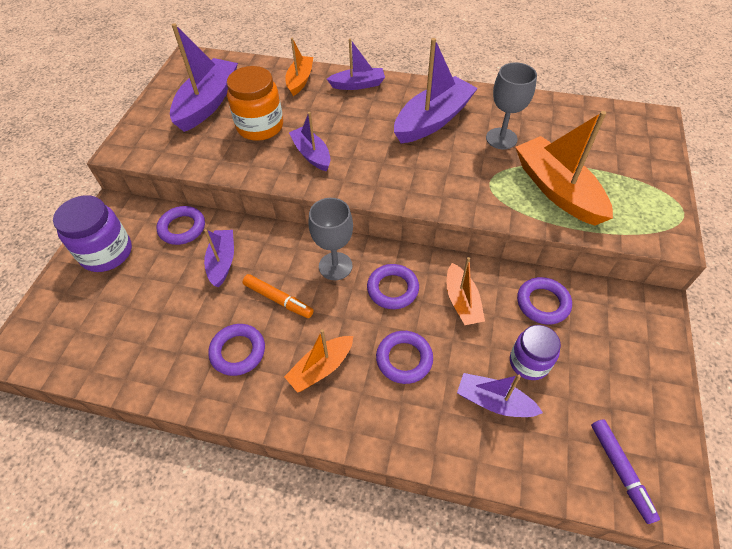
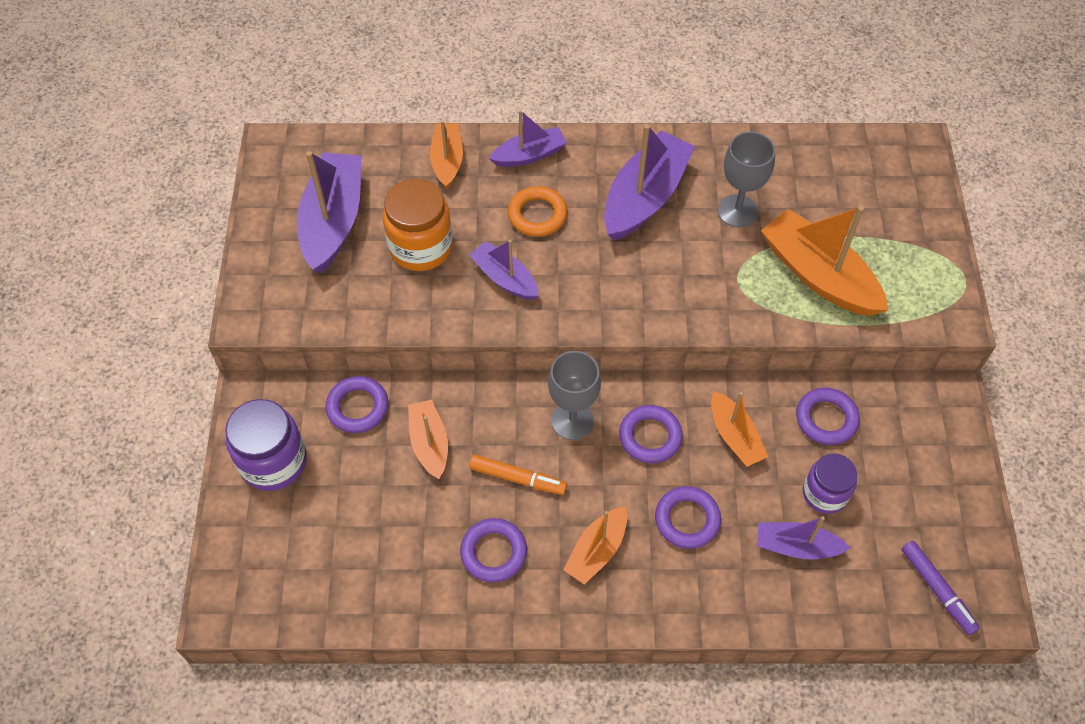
camera: 15 degrees left, 5 degrees up
(222, 262) = (429, 443): purple boat -> orange boat
(350, 120) = (537, 215): none -> orange ring

